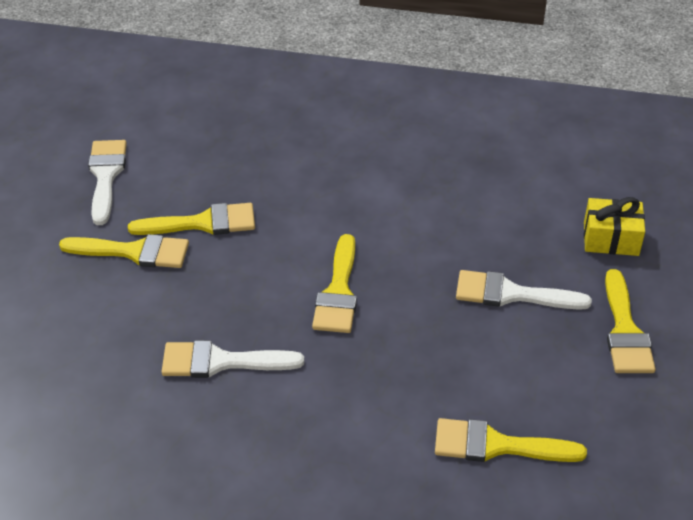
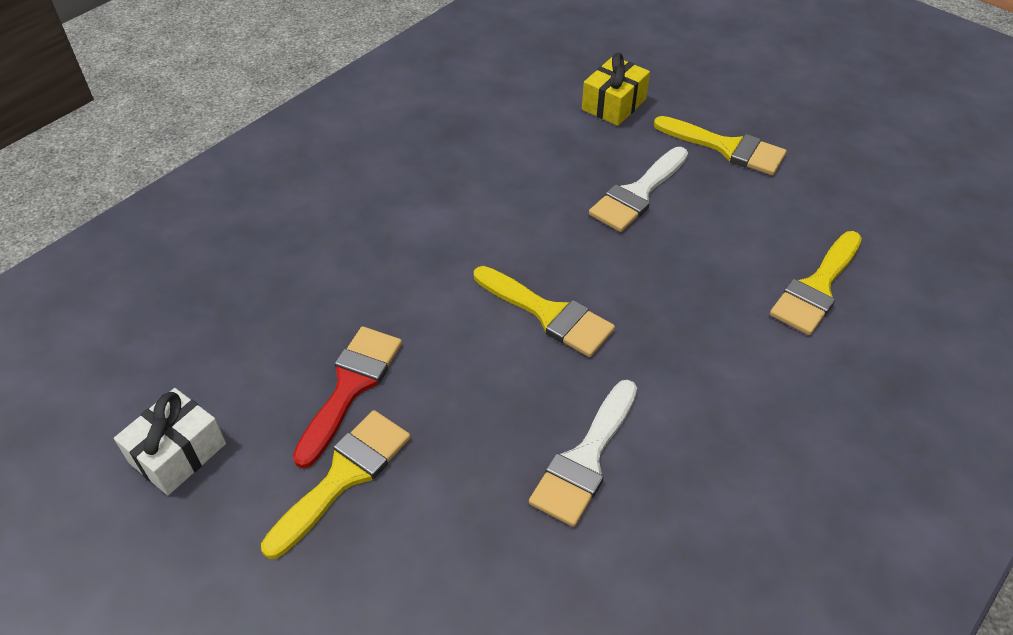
camera: 60 degrees left, 5 degrees up
(106, 176) = (178, 453): white brush -> white gift
(203, 223) = (350, 386): yellow brush -> red brush

